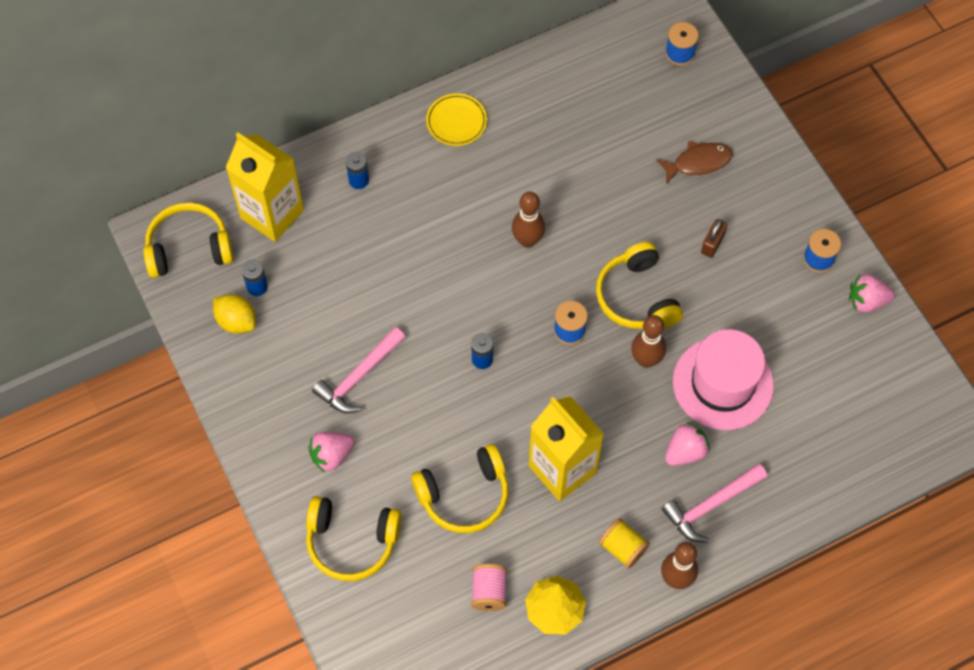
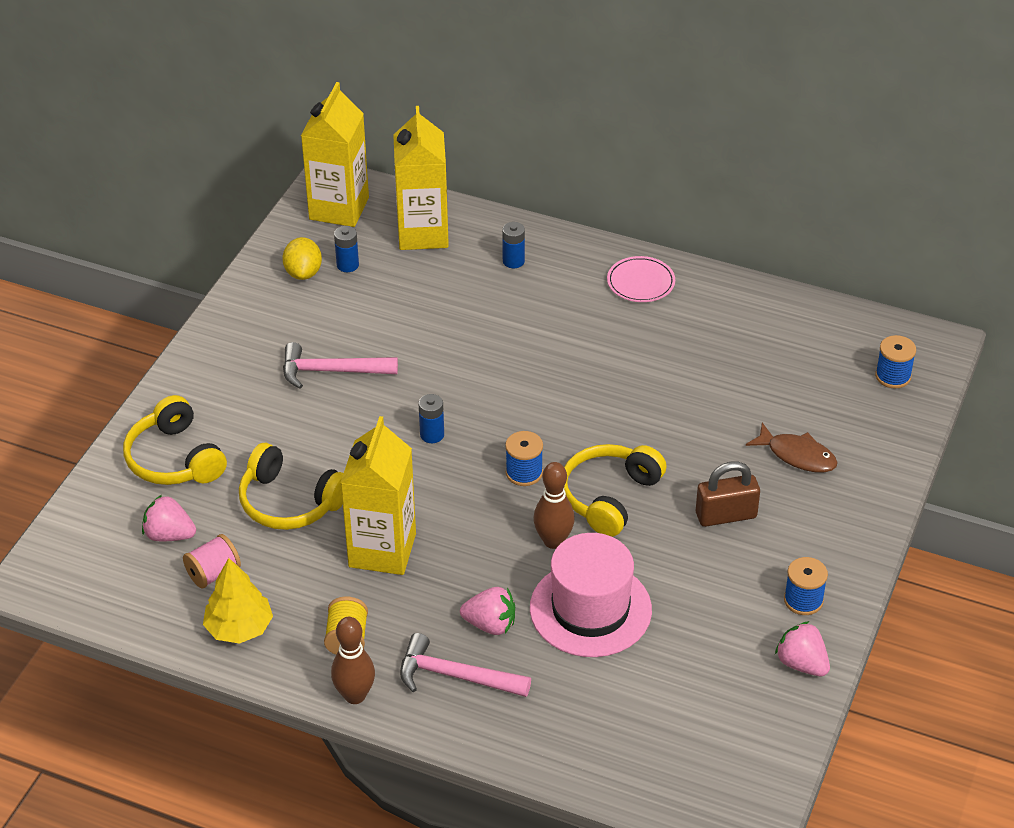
camera: 50 degrees right, 20 degrees down
(189, 248) = (339, 208): yellow headphones -> yellow carton
(331, 455) = (241, 399): pink strawberry -> pink strawberry (169, 535)
(456, 121) = (640, 282): yellow plate -> pink plate
(527, 240) = (580, 393): brown bowling pin -> none
(712, 244) = (726, 515): brown padlock -> brown padlock, size x1.52

